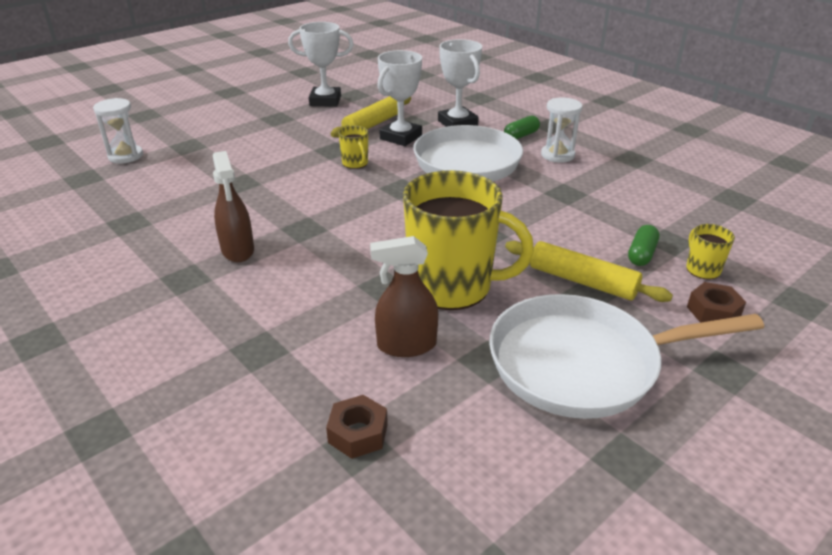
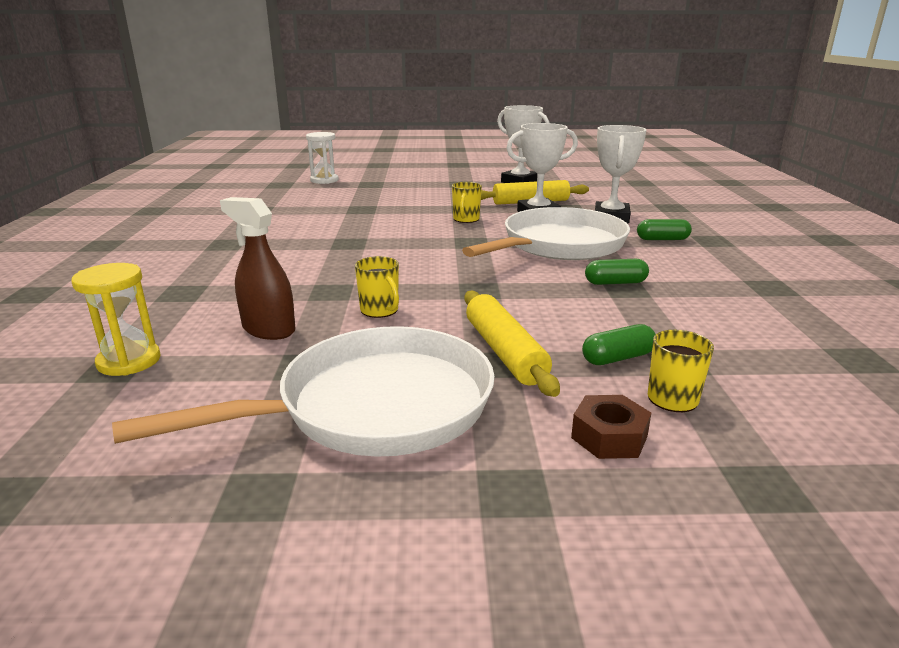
camera: 40 degrees right, 10 degrees down
(238, 250) = (284, 240): brown spray bottle -> none
(358, 433) = (129, 361): brown nut -> yellow hourglass
(452, 286) = (380, 310): yellow mug -> yellow mug, size x0.42
(553, 190) = (615, 283): none -> green capsule
(557, 155) = (675, 261): white hourglass -> none
(583, 363) = (374, 406): white pan -> white pan turned 120 degrees clockwise

